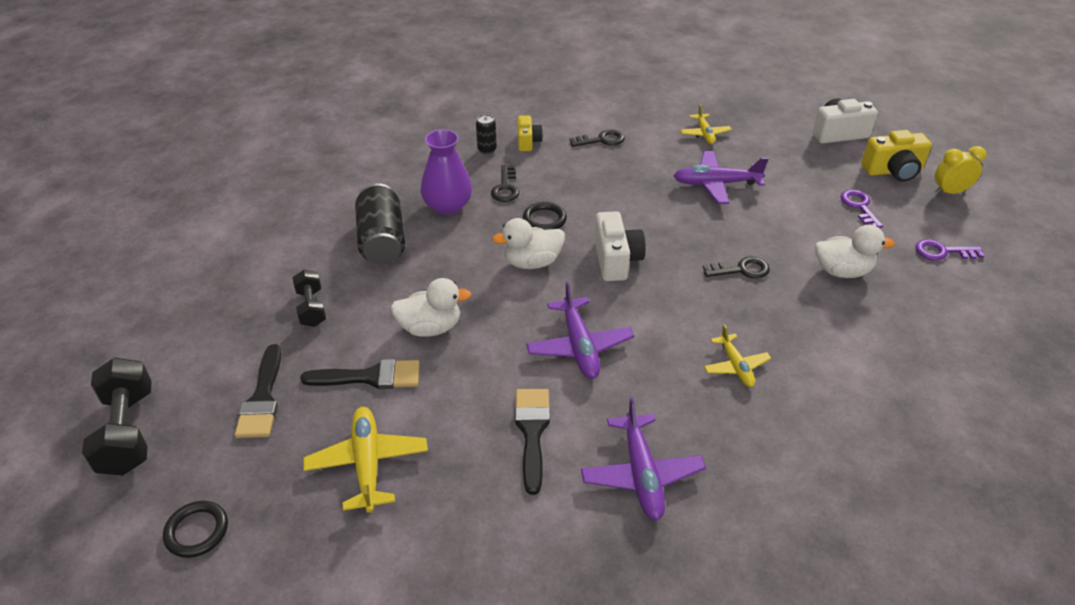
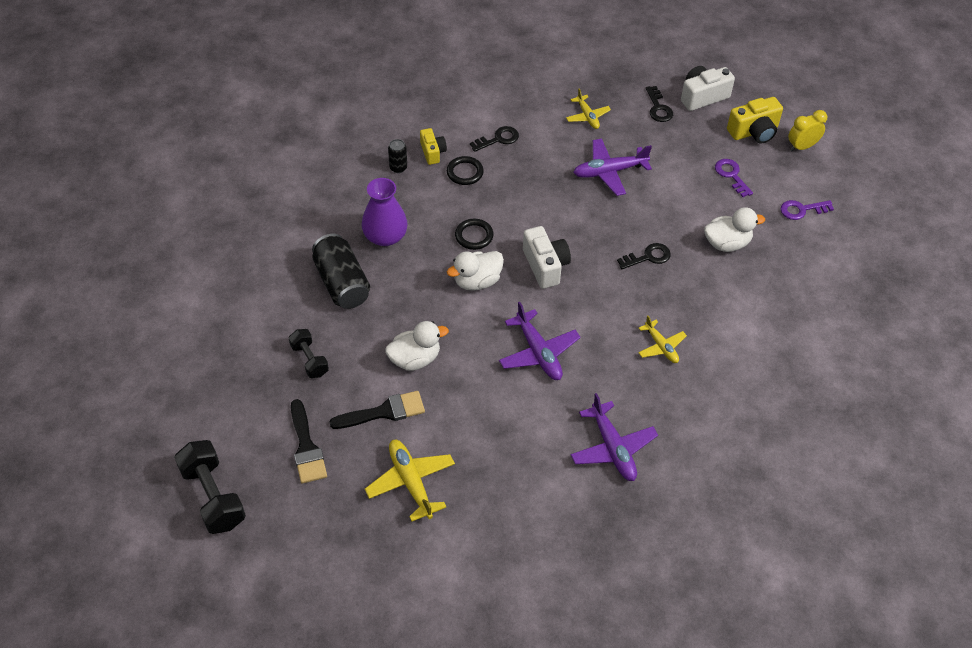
camera: 15 degrees left, 10 degrees up
(197, 531) = (307, 559): black ring -> black ring (465, 172)
(505, 187) = (429, 208): black key -> black key (658, 108)
(532, 432) = (524, 432): black brush -> none

